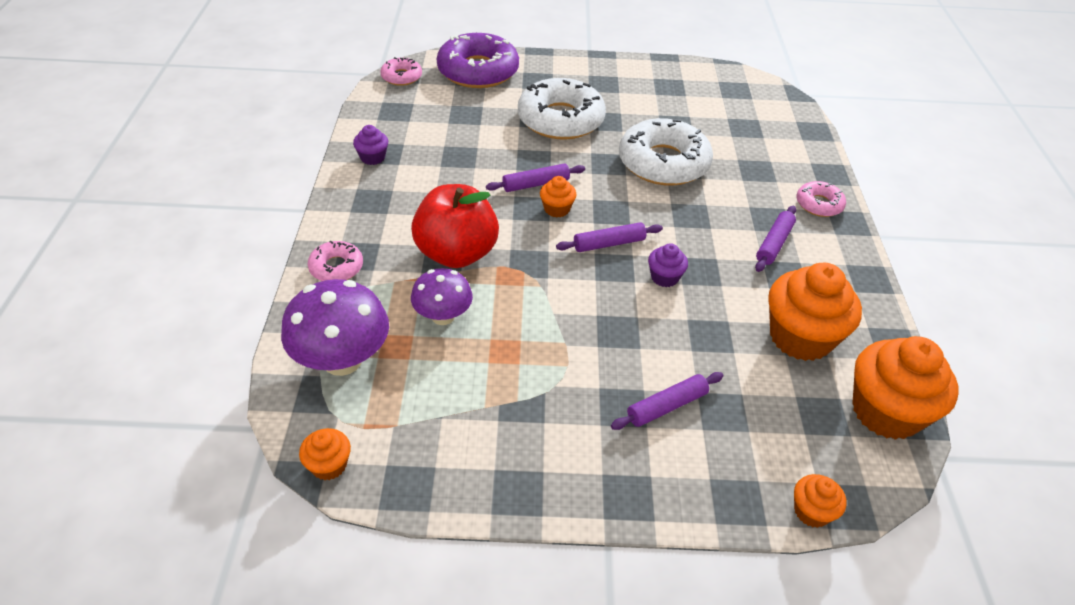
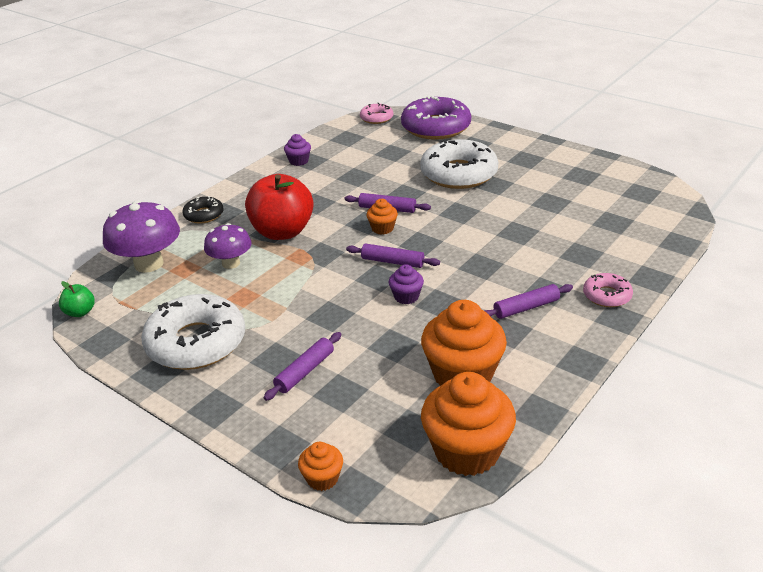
camera: 40 degrees right, 10 degrees down
(329, 465) = (80, 312): orange cupcake -> green apple
(336, 267) = (204, 215): pink donut -> black donut
(663, 163) = (504, 225): white donut -> white donut (196, 342)
(667, 406) = (305, 371): purple rolling pin -> purple rolling pin turned 60 degrees counterclockwise

